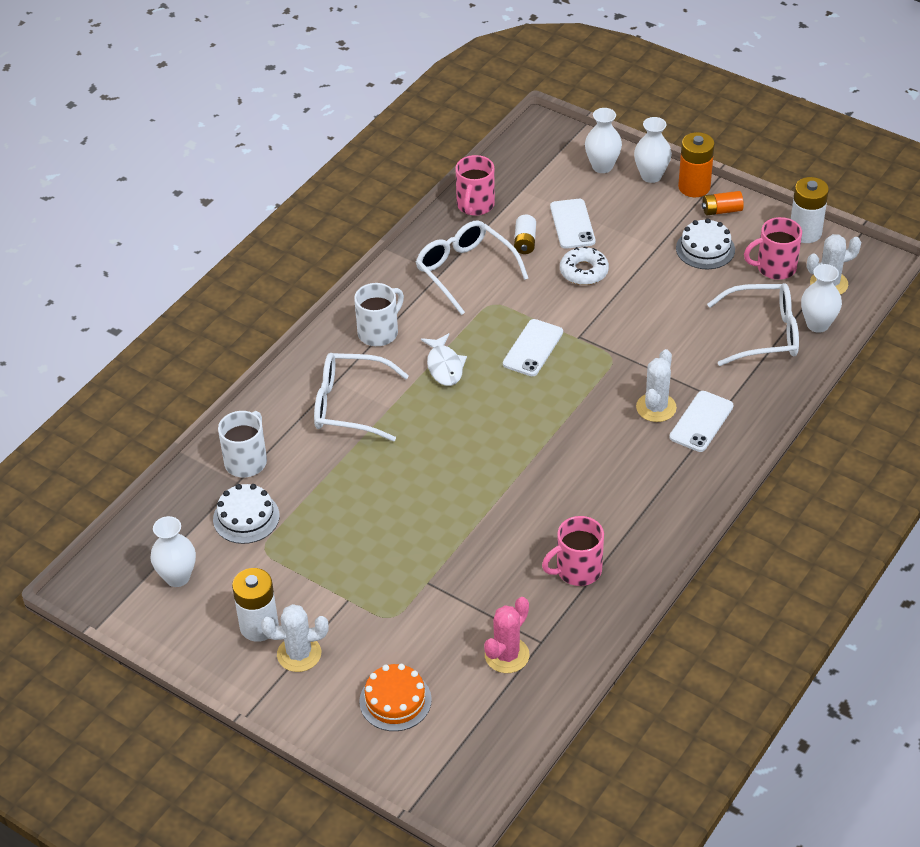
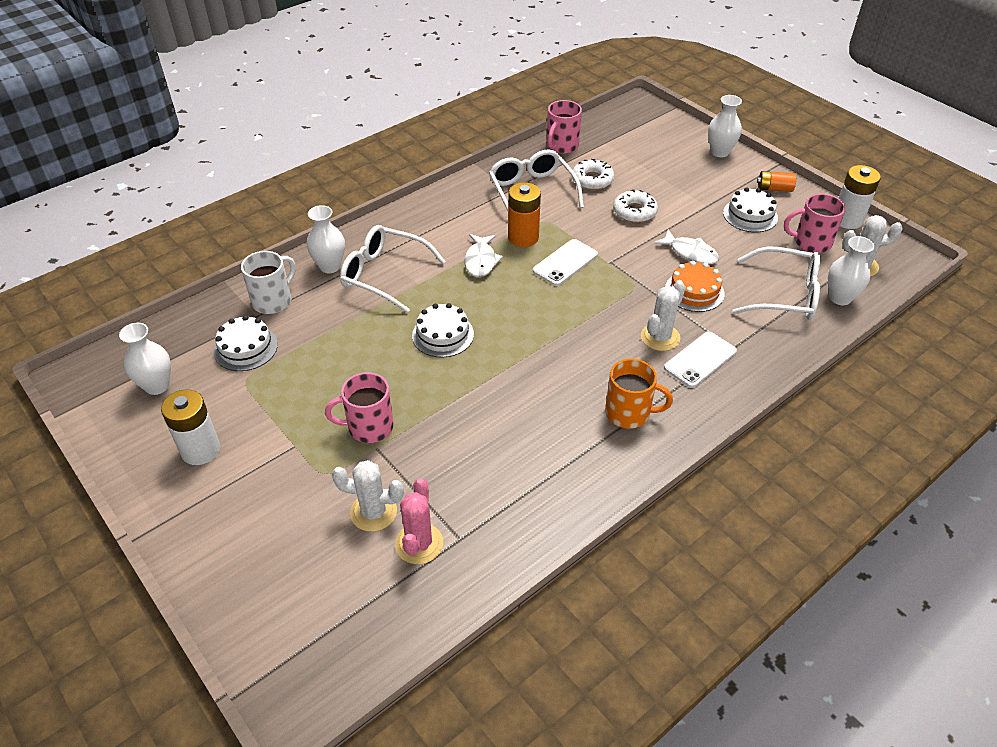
camera: 15 degrees right, 0 degrees up
(299, 654) = (221, 487): white cactus -> white cactus (373, 512)
(379, 332) = (438, 223): white mug -> none
(395, 700) = (286, 561): orange cake -> orange cake (694, 291)
(440, 456) = (443, 335): none -> white cake
(507, 655) = (419, 543): pink cactus -> pink cactus turned 45 degrees counterclockwise
(525, 242) = (592, 180): white battery -> white donut
(572, 224) = (638, 174): white phone -> none
(577, 570) = (526, 473): pink mug -> pink mug (369, 427)
(602, 166) = (680, 138): white vase -> white vase (330, 266)
(651, 491) = (629, 413): none -> orange mug
(657, 307) = (690, 253): none -> white fish
(694, 187) = (755, 167): orange battery -> orange battery (523, 237)

